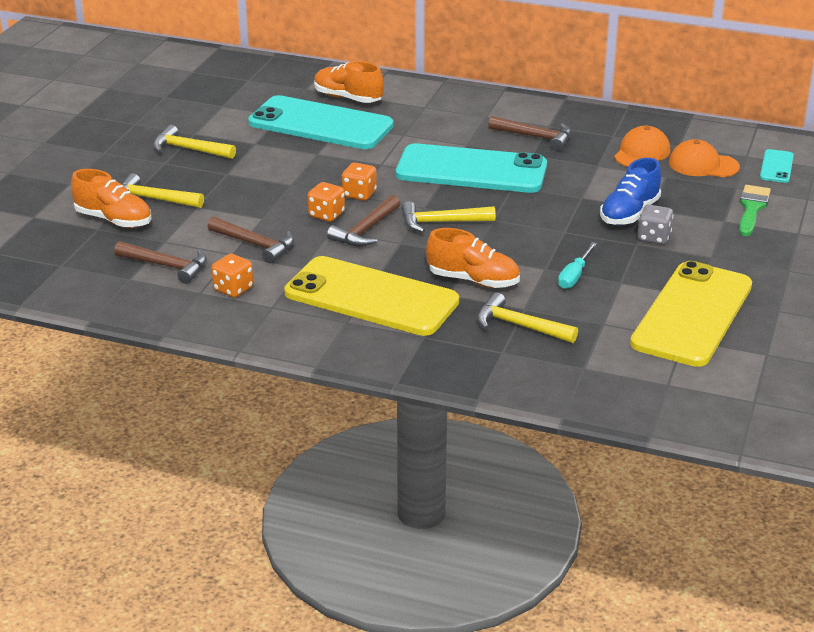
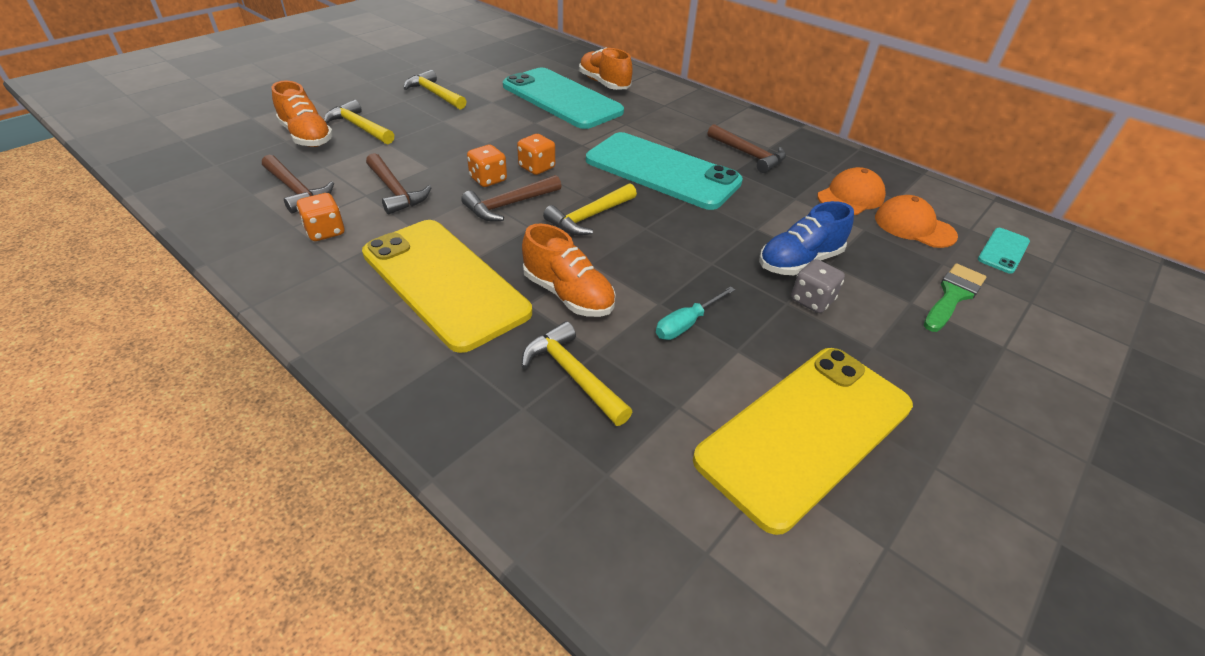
camera: 20 degrees right, 10 degrees up
(441, 222) = (590, 217): yellow hammer -> yellow hammer turned 60 degrees counterclockwise

